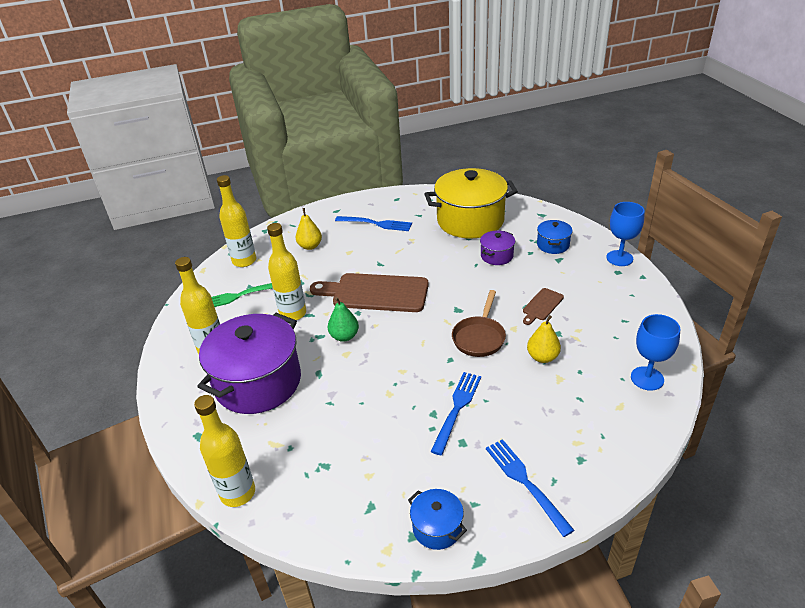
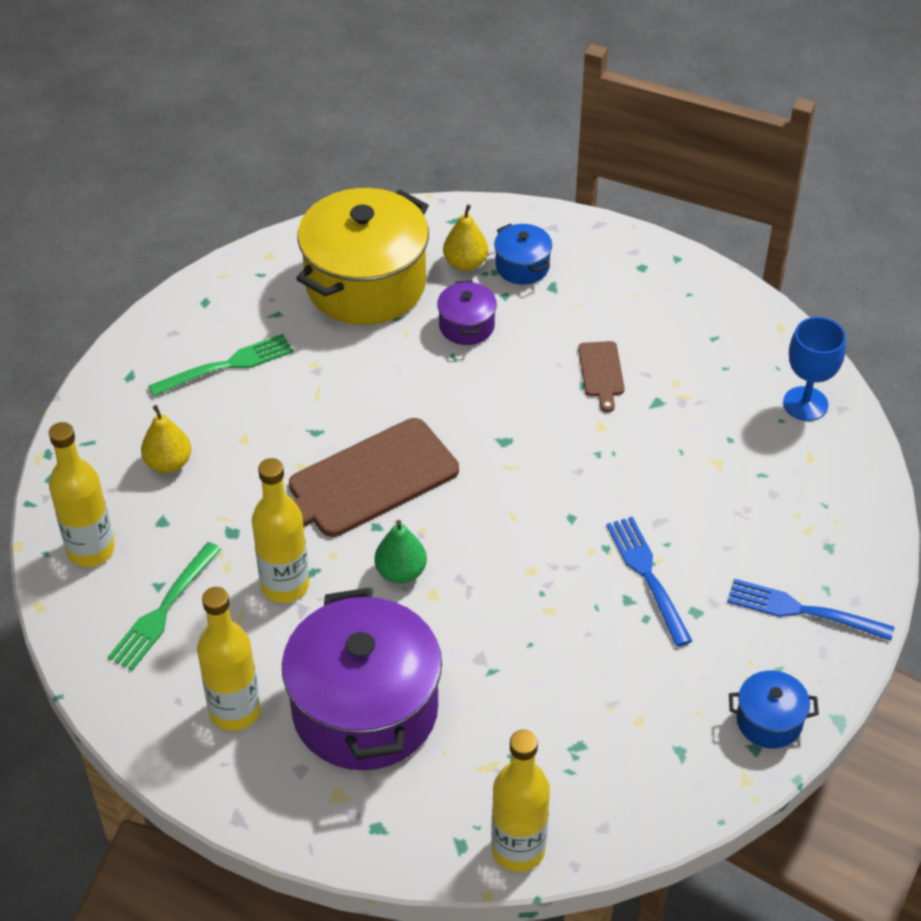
camera: 45 degrees left, 10 degrees up
(376, 224) = (227, 365): blue fork -> green fork
(479, 337) = (573, 464): brown pan -> none
(542, 357) = (673, 446): yellow pear -> yellow pear (465, 263)
(619, 258) = (624, 243): blue goblet -> none

